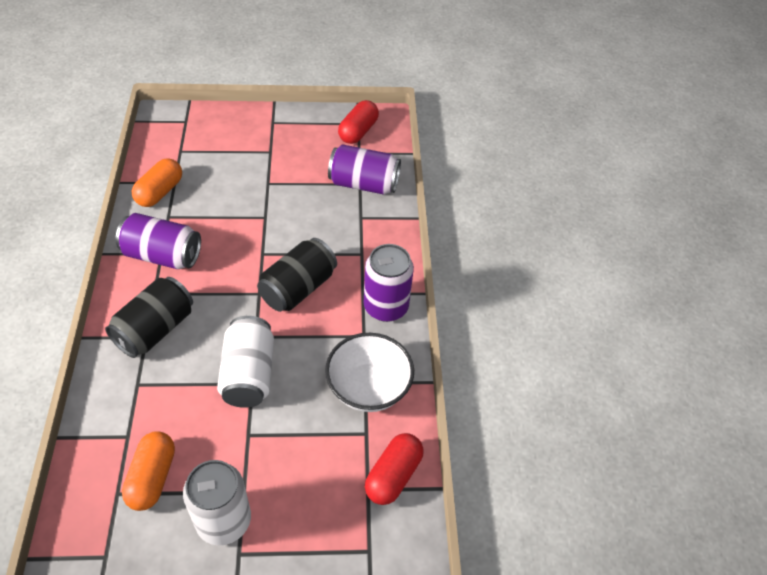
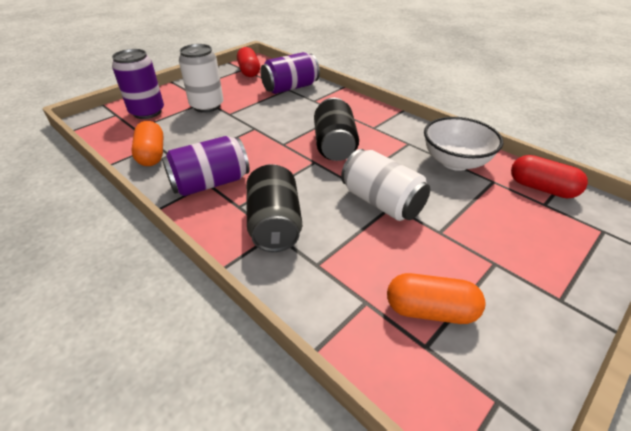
camera: 40 degrees left, 10 degrees down
(152, 477) = (430, 310): orange capsule -> orange capsule turned 45 degrees counterclockwise
(223, 520) = (518, 290): white can -> white can (207, 106)
(386, 307) = (396, 125): purple can -> purple can (147, 112)
(393, 475) = (541, 188): red capsule -> red capsule turned 45 degrees counterclockwise

